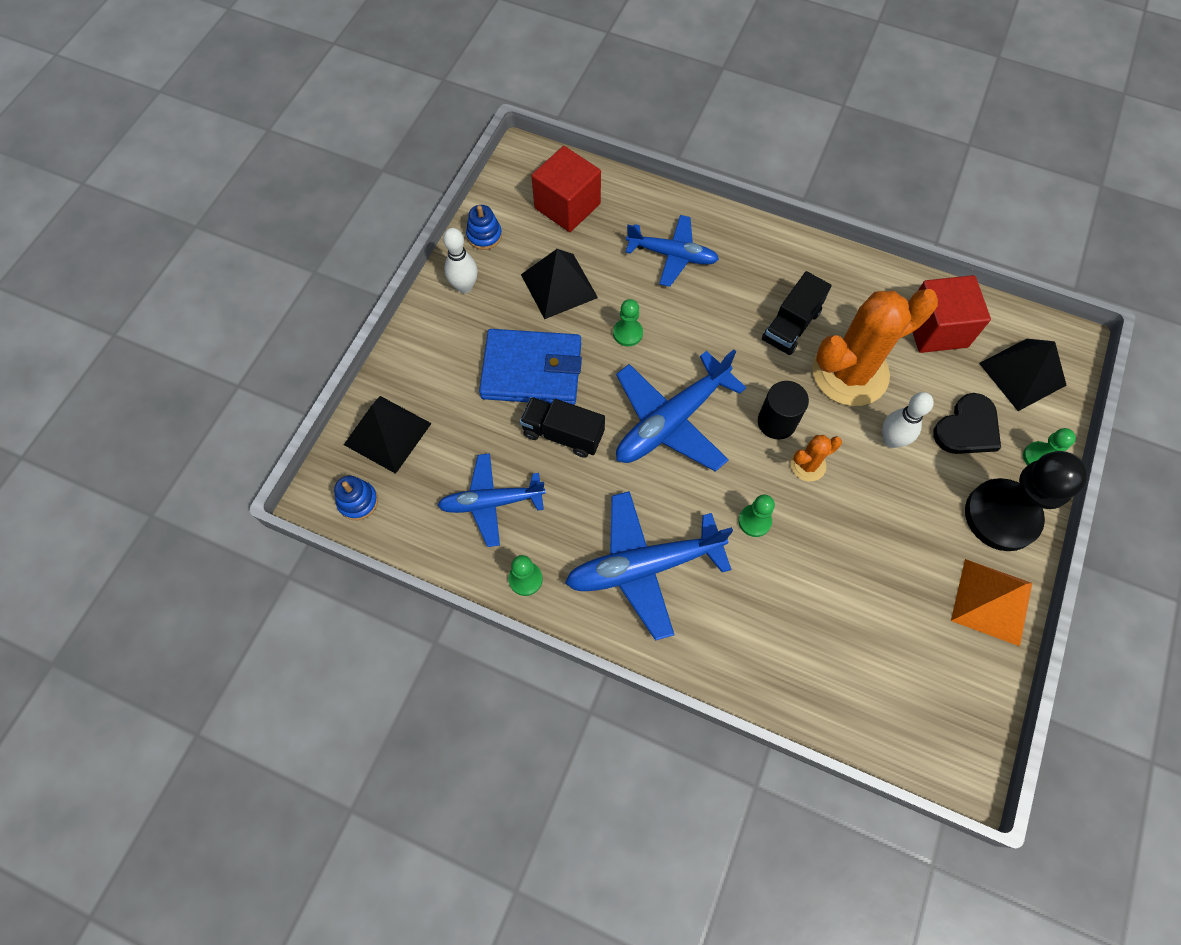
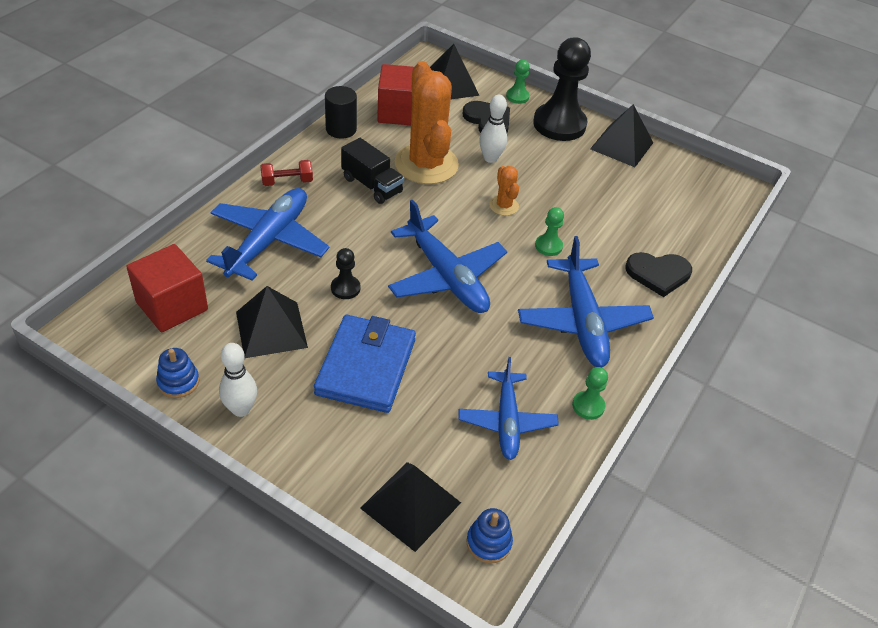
camera: 85 degrees left, 20 degrees down
(563, 434) = (443, 354): black truck -> none
(627, 333) = (345, 288): green pawn -> black pawn
(672, 255) = (268, 241): blue plane -> blue plane, size x1.50
(747, 653) = (658, 274): none -> black heart
(765, 249) = (287, 182): none -> red dumbbell
(776, 422) = (461, 214): black cylinder -> black cylinder (341, 129)
(991, 601) = (621, 145): orange pyramid -> black pyramid

